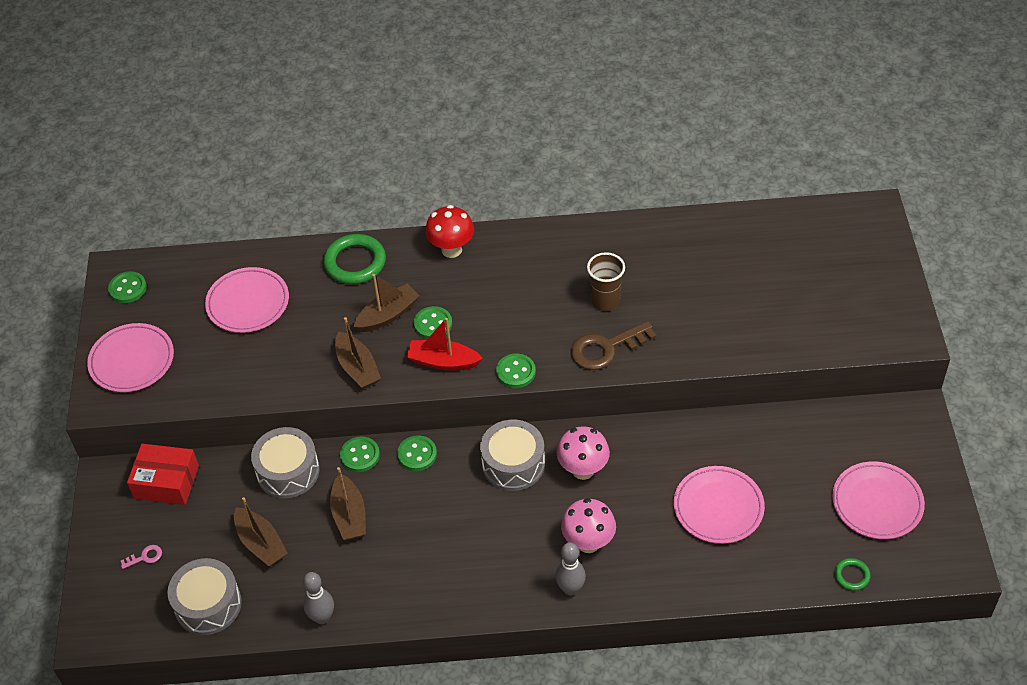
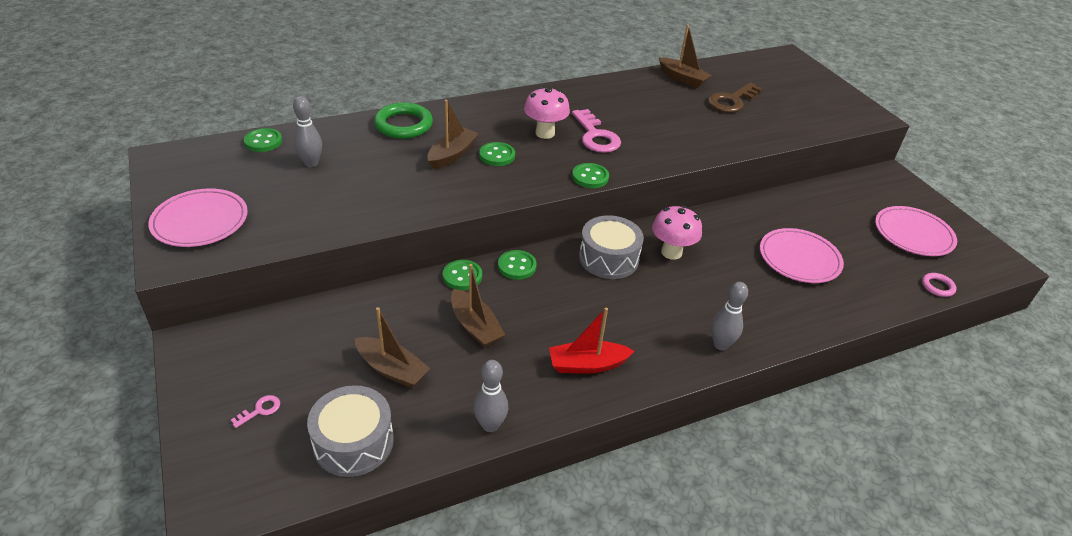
camera: 25 degrees left, 10 degrees down
(128, 288) = (179, 168): green button -> green button (263, 141)
(166, 482) = (264, 334): red box -> none
(248, 303) = (311, 163): pink plate -> grey bowling pin
(288, 471) = (395, 301): grey drum -> none
(357, 368) = (442, 194): brown boat -> brown boat (682, 78)
(443, 362) = (521, 179): red boat -> red boat (587, 365)
(451, 249) = (486, 108): red mushroom -> none
(552, 313) = (596, 136): none -> pink key
(588, 543) = (712, 305): pink mushroom -> pink mushroom (545, 133)
(605, 301) = (634, 123): brown cup -> none
(606, 348) = (655, 152): brown key -> brown key (731, 101)
(851, 576) = (937, 286): green ring -> pink ring

